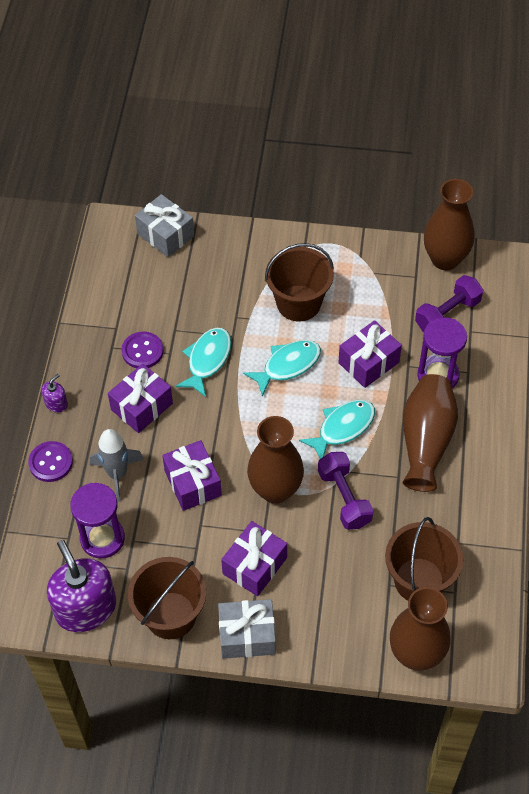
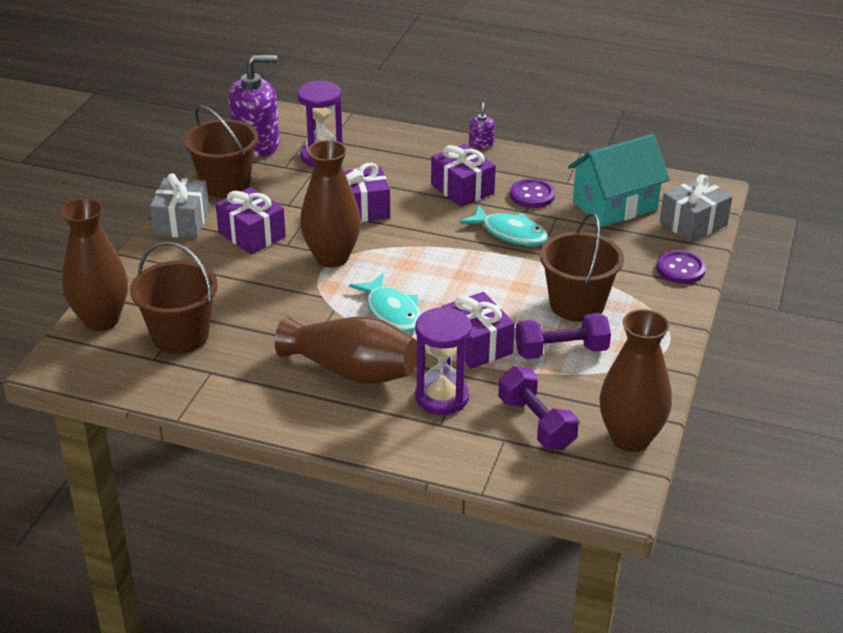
camera: 100 degrees right, 20 degrees down
(51, 462) = (415, 137): purple button -> purple button (680, 269)
(56, 403) = (481, 144): purple soap dispenser -> purple soap dispenser turned 135 degrees counterclockwise
(117, 474) = (388, 169): grey rocket -> none
(148, 289) = (615, 205): none -> turquoise house
(288, 365) = (488, 285): turquoise fish -> none
(344, 498) = (302, 300): purple dumbbell -> purple dumbbell (561, 351)

